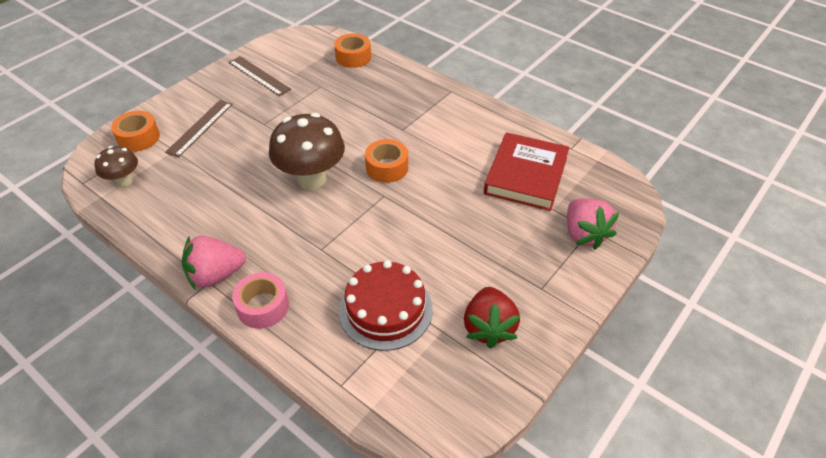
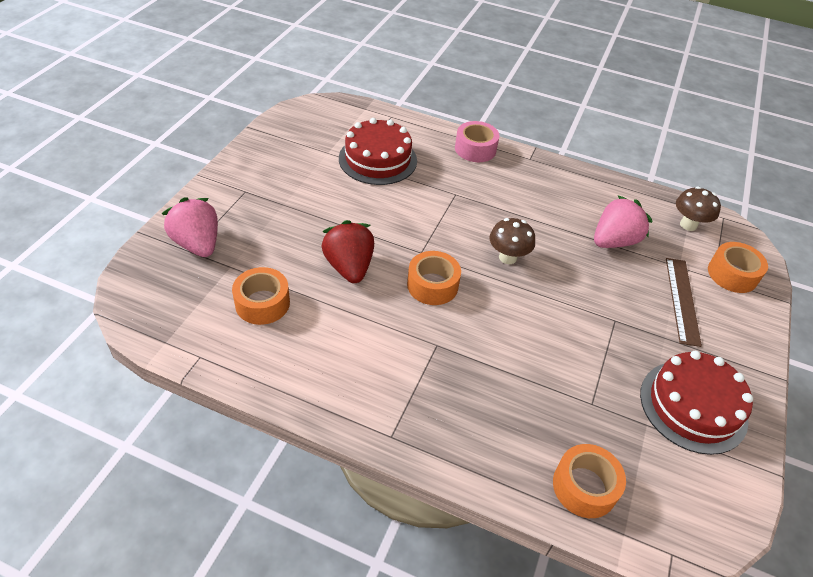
camera: 160 degrees right, 0 degrees up
(215, 275) = (529, 163): pink strawberry -> pink strawberry (614, 241)
(259, 76) = (693, 406): brown ruler -> red cake
(311, 179) = (507, 257): brown mushroom -> brown mushroom, size x0.55
(488, 328) = (290, 158): red strawberry -> red strawberry (349, 267)
(526, 175) = (262, 303): red book -> orange tape

